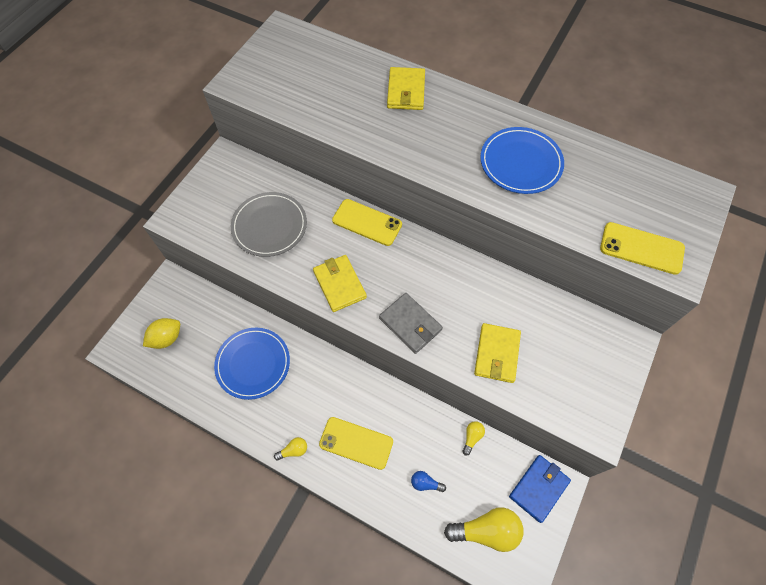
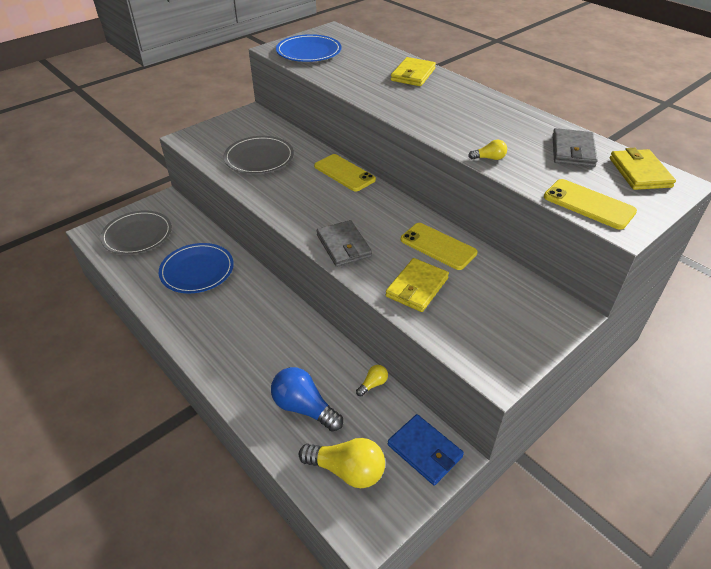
camera: 20 degrees right, 20 degrees down
(166, 338) = (137, 235): yellow lemon -> grey plate
(293, 450) = (193, 342): yellow light bulb -> yellow light bulb (489, 158)
(339, 284) = (295, 205): yellow wallet -> yellow wallet (639, 172)
(356, 443) = (254, 354): yellow phone -> yellow phone (438, 246)
(425, 483) = (304, 408): blue light bulb -> blue light bulb, size x2.04
(520, 163) = (493, 130): blue plate -> blue plate (309, 52)
(539, 488) = (425, 451): blue wallet -> blue wallet turned 75 degrees clockwise
(603, 174) = (572, 151): none -> grey wallet

